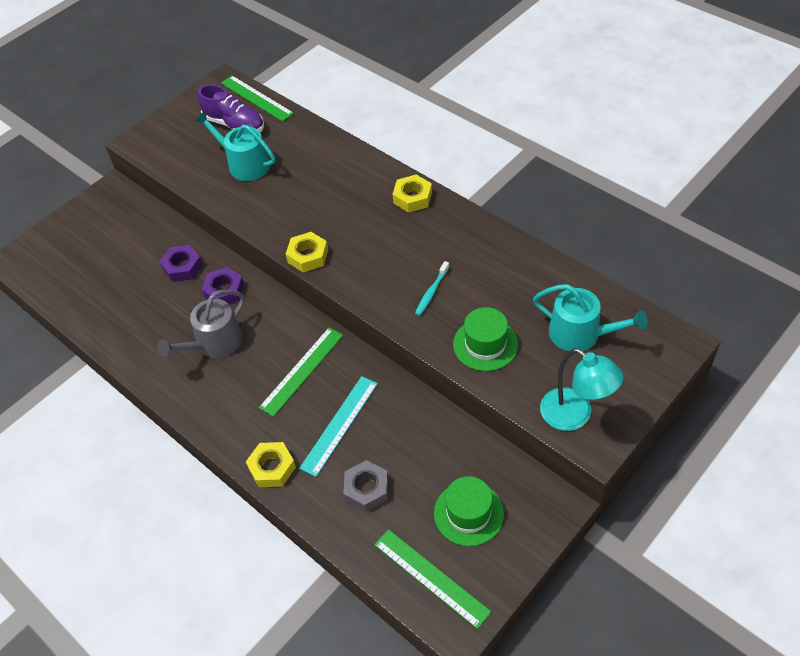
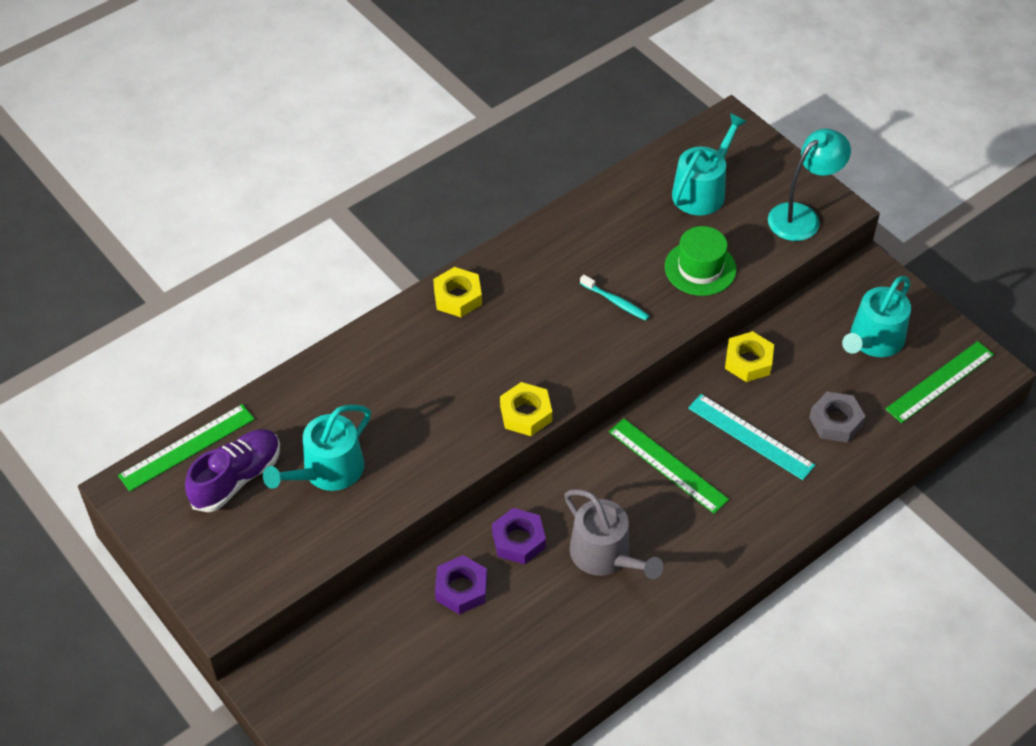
camera: 85 degrees left, 0 degrees up
(272, 468) = (798, 506): yellow nut -> yellow nut (748, 361)
(468, 513) = (873, 341): green hat -> turquoise watering can

